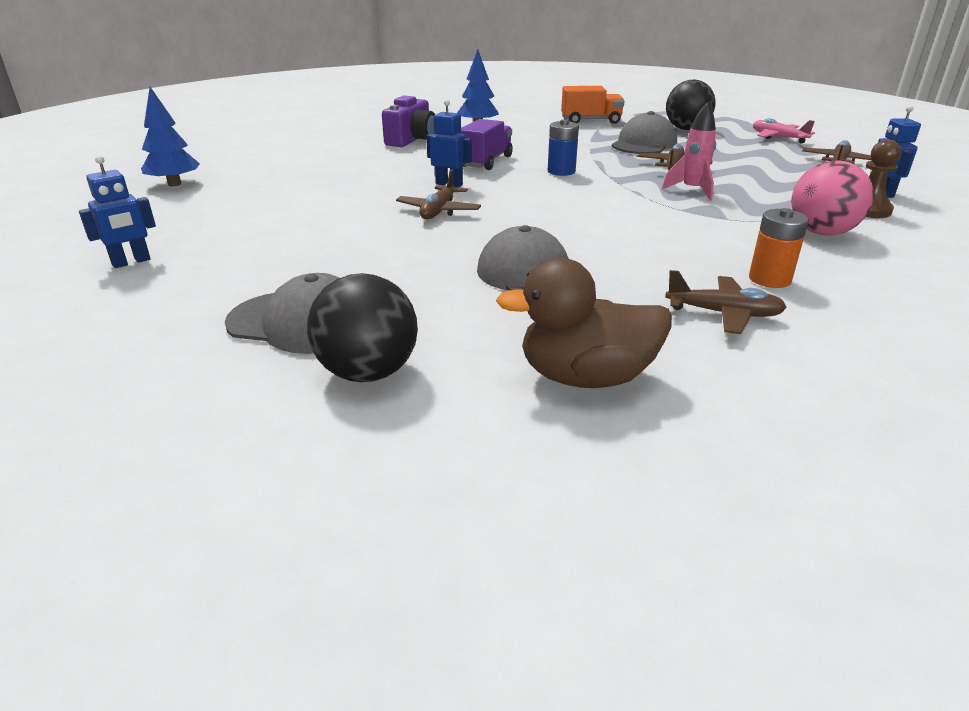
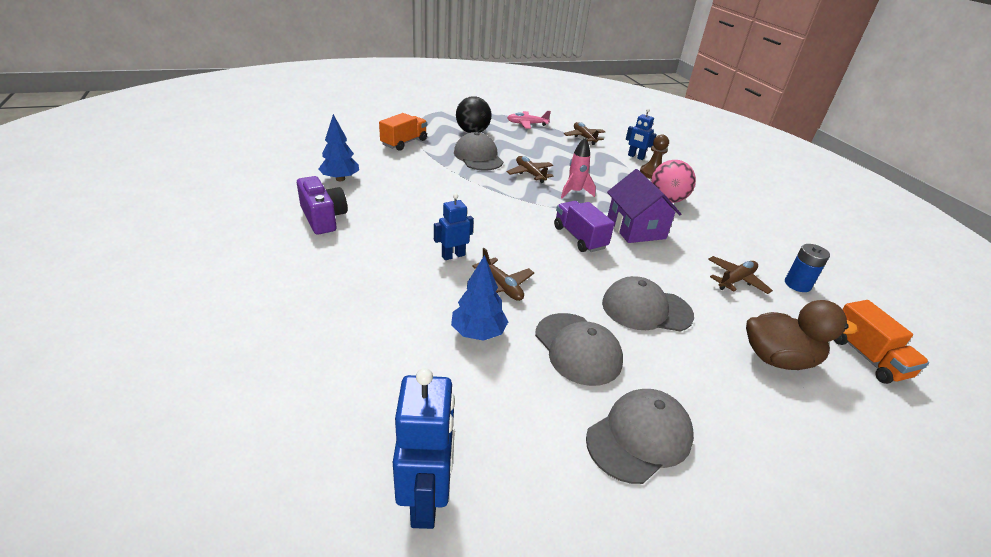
camera: 55 degrees left, 5 degrees up
(131, 262) = (426, 499): blue robot -> blue robot, size x1.64
(174, 184) = (227, 394): blue tree -> blue tree (478, 333)
(368, 373) = (731, 437): black ball -> none
(398, 263) = (578, 348): none -> grey cap
(486, 162) = (427, 219): purple truck -> purple truck (579, 238)
(561, 171) = (488, 207): blue battery -> blue battery (797, 284)
(586, 377) = (778, 359): brown duck -> brown duck turned 120 degrees counterclockwise
(696, 234) = (636, 228): none -> purple house
(743, 459) = (867, 357): none -> orange truck
(769, 279) = (708, 245): orange battery -> none

